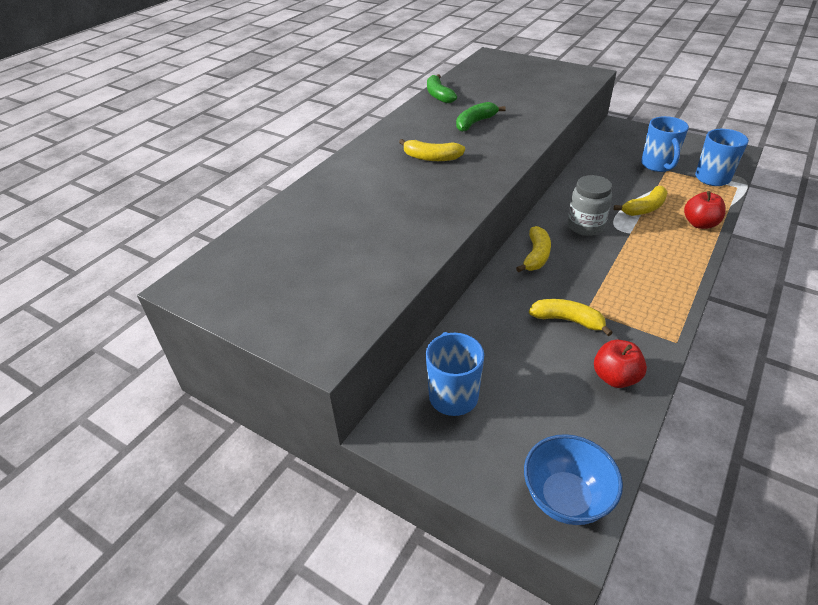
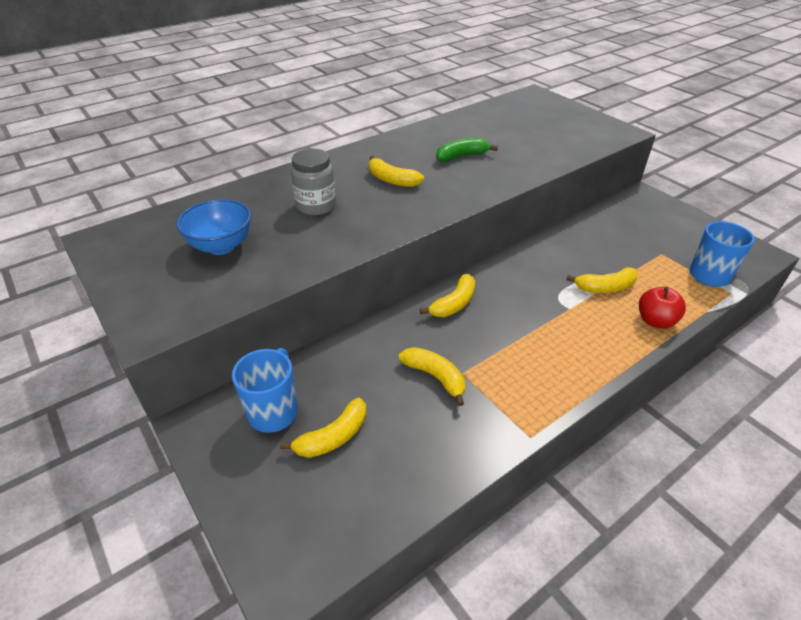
camera: 20 degrees right, 0 degrees up
(439, 95) = (450, 122): green banana -> none
(522, 398) = (333, 437): none -> yellow banana
(565, 498) = (297, 549): blue bowl -> blue bowl (221, 246)
(585, 226) = (527, 288): grey jar -> grey jar (316, 206)
(615, 377) = (437, 450): red apple -> none
(658, 165) = (656, 246): blue mug -> none

